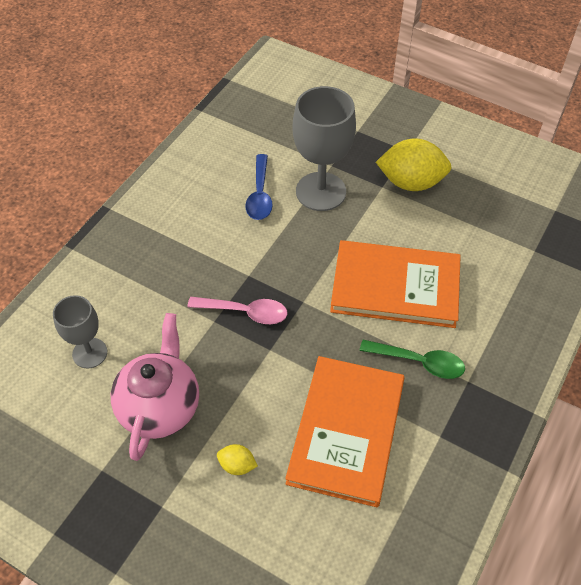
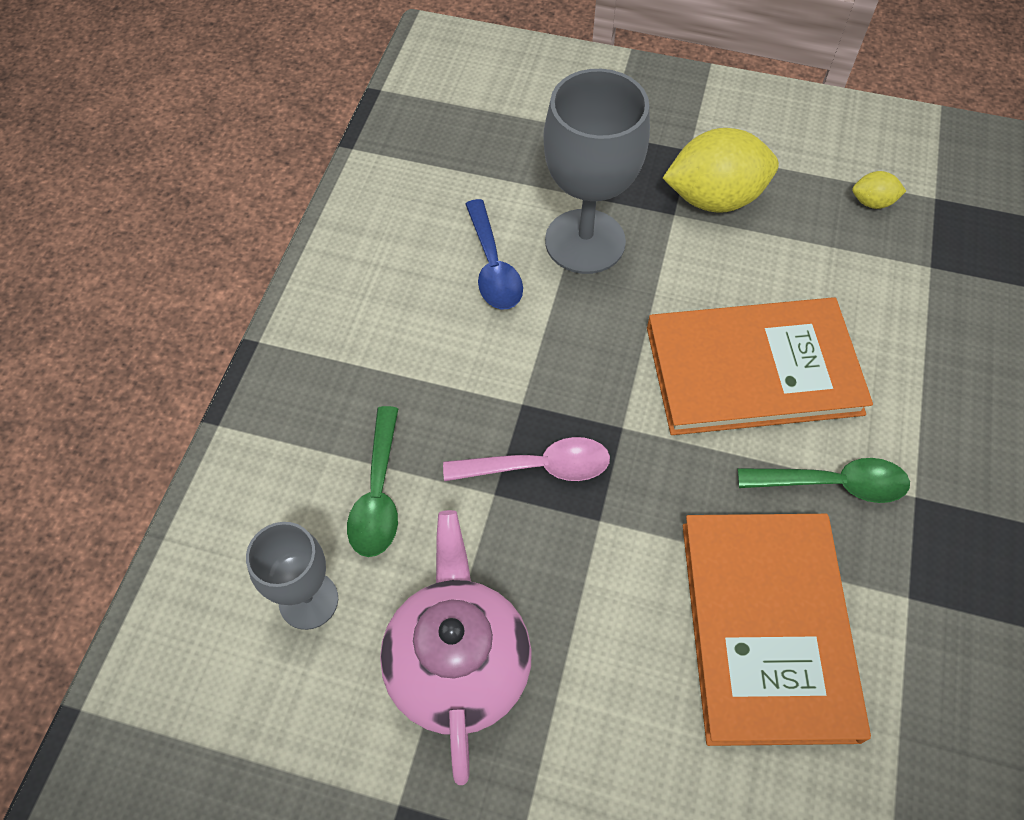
camera: 15 degrees left, 5 degrees up
(148, 306) = (378, 494): none -> green spoon
(237, 465) = (618, 733): yellow lemon -> yellow lemon (872, 202)

